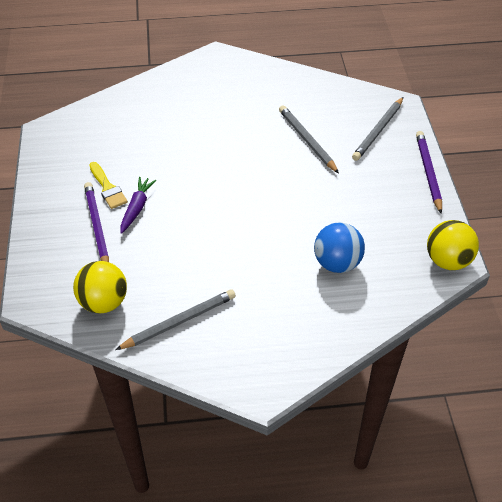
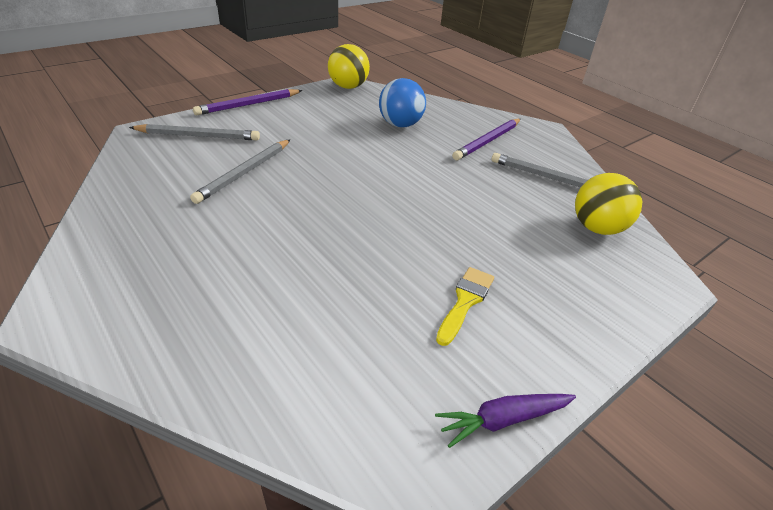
camera: 125 degrees left, 10 degrees down
(97, 227) = (529, 279): purple pencil -> purple pencil (487, 141)
(137, 208) = (467, 259): purple carrot -> purple carrot (503, 420)

